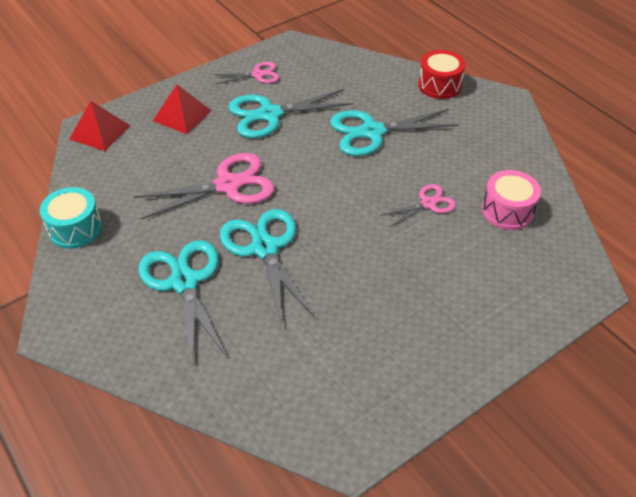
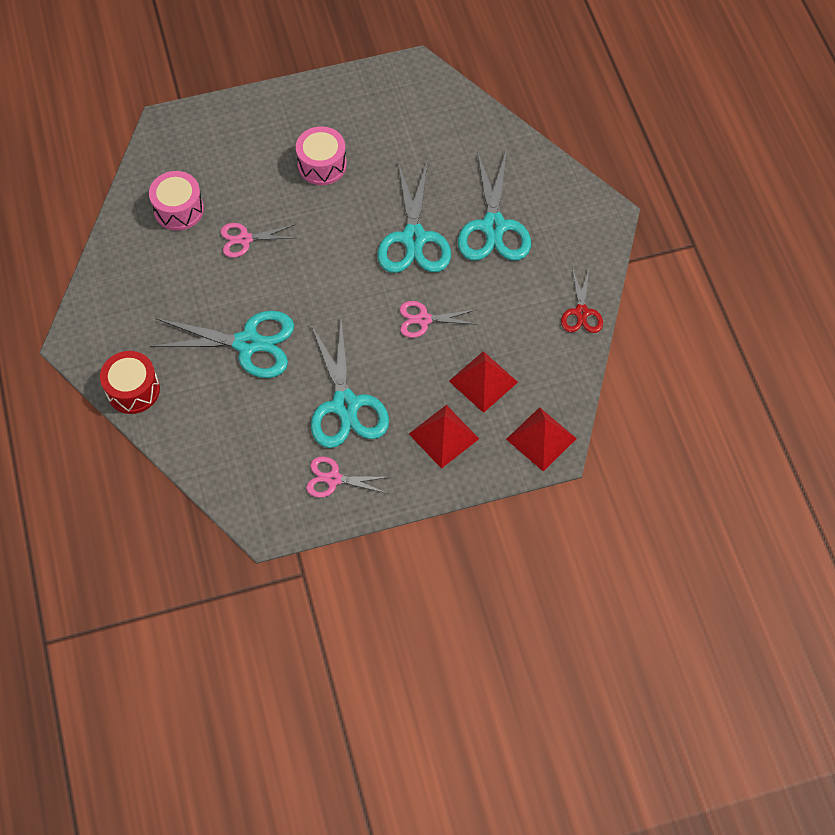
camera: 160 degrees left, 15 degrees up
(75, 229) = (581, 312): turquoise drum -> red scissors
(159, 156) = (483, 381): none -> red pyramid
(228, 185) = (423, 319): pink scissors -> pink scissors, size x0.56
(270, 114) = (345, 405): turquoise scissors -> turquoise scissors turned 75 degrees clockwise
(396, 292) = (322, 165): none -> pink drum

